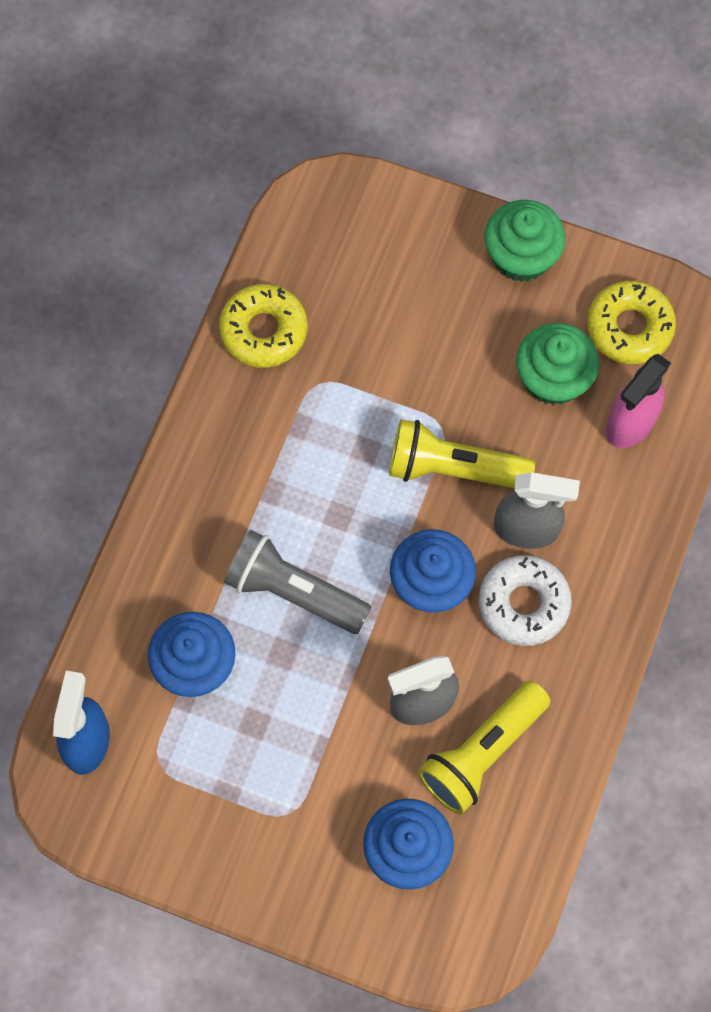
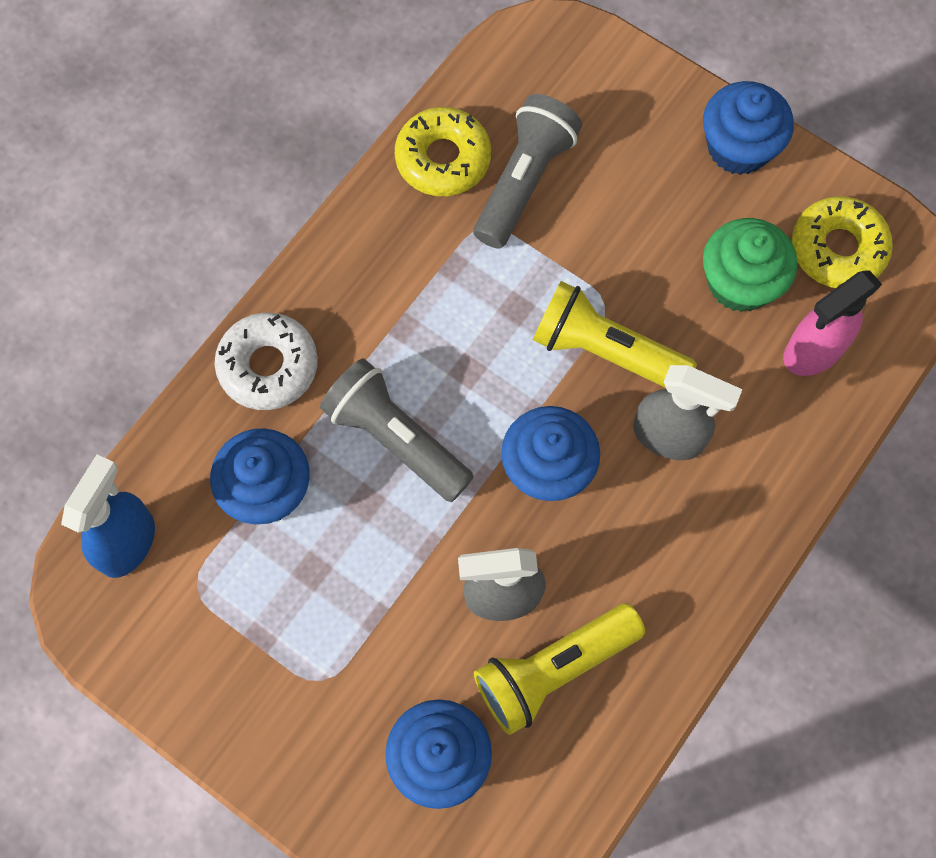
camera: 15 degrees right, 0 degrees up
(341, 334) = (524, 181): none -> grey flashlight
(521, 256) = (738, 147): green cupcake -> blue cupcake
(523, 603) = (644, 516): white donut -> white donut (268, 366)

